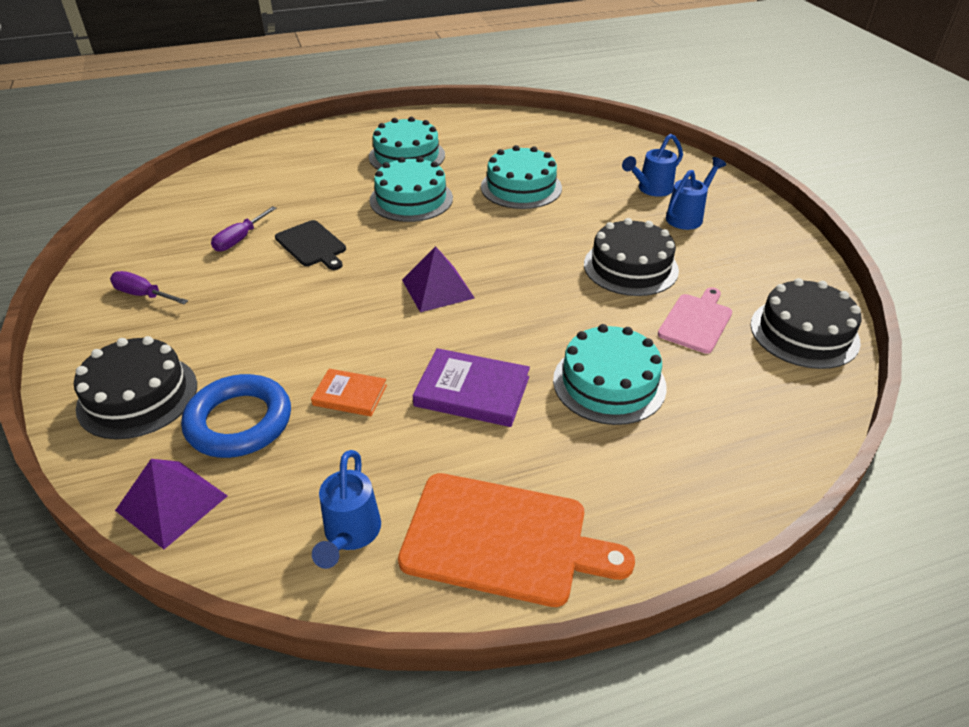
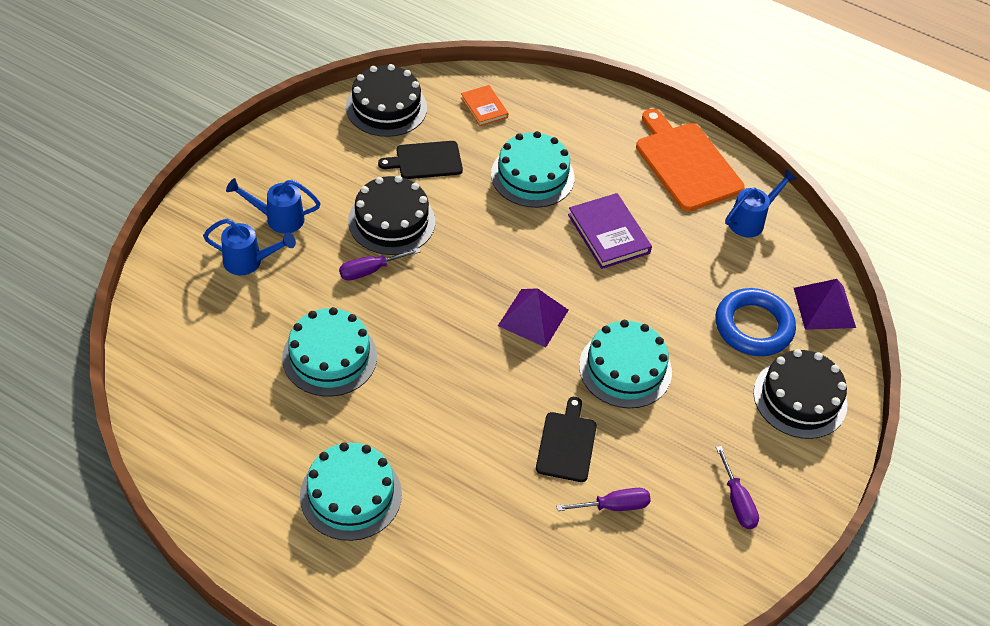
camera: 135 degrees left, 10 degrees up
(350, 395) = (676, 290): orange book -> orange book (484, 107)
(411, 199) = (429, 427): turquoise cake -> turquoise cake (625, 369)
(584, 234) = (370, 270): none -> purple screwdriver
(696, 321) = (426, 160): pink cutting board -> black cutting board

